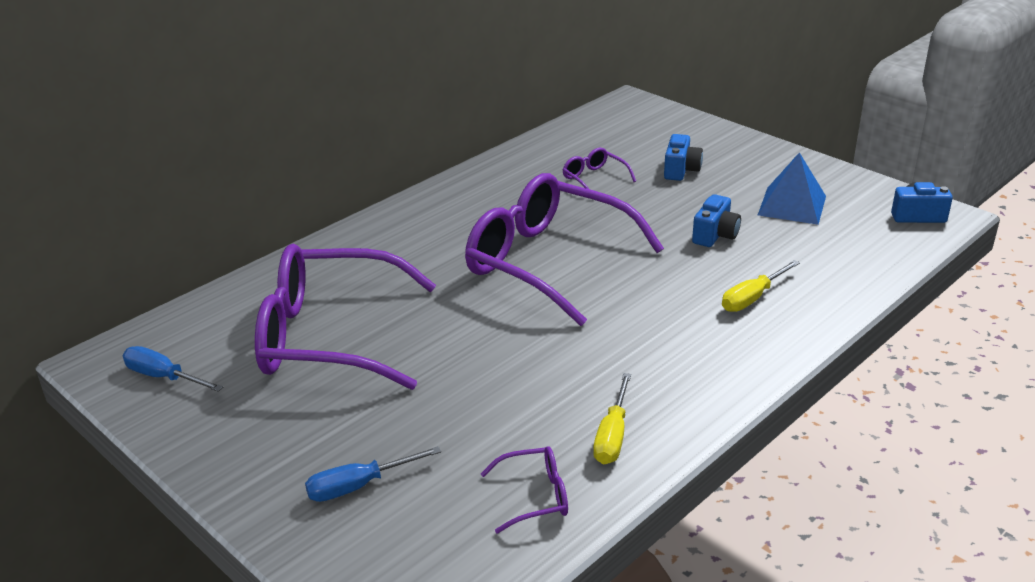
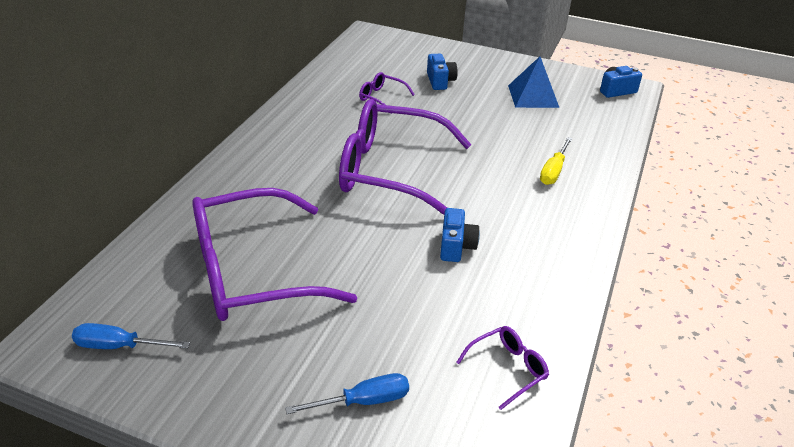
camera: 25 degrees left, 5 degrees up
(359, 486) = (363, 401): blue screwdriver -> blue screwdriver turned 150 degrees counterclockwise
(612, 436) = (530, 303): yellow screwdriver -> none
(715, 235) = (497, 127): blue camera -> blue camera (456, 246)

